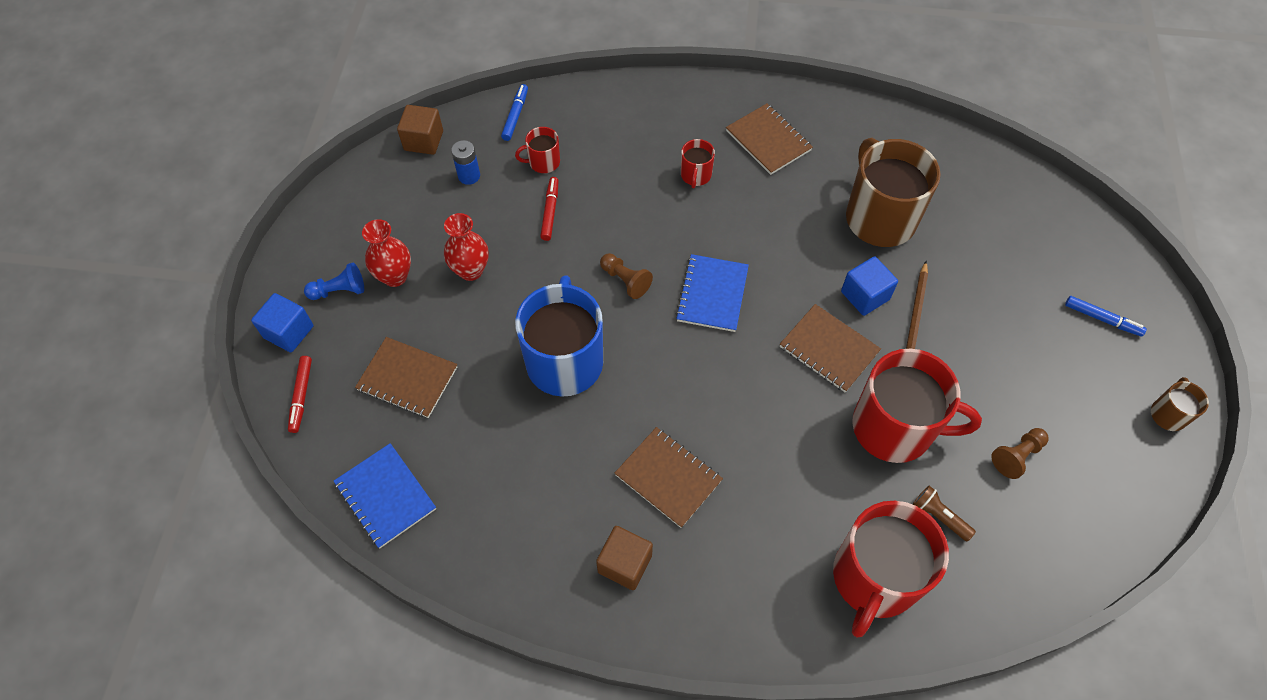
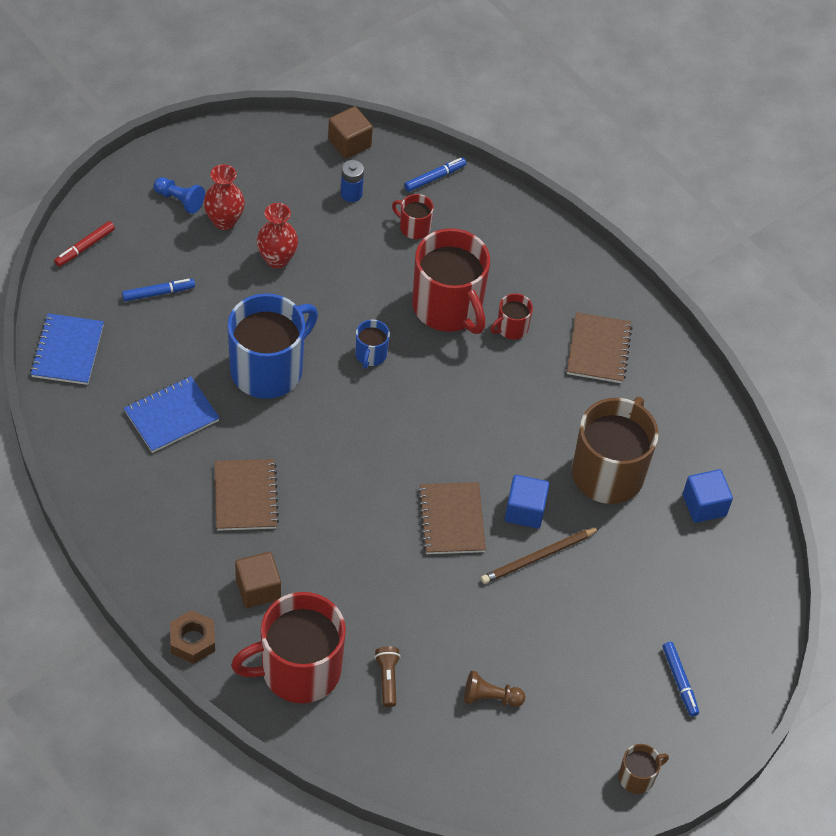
camera: 40 degrees right, 5 degrees down
(289, 332) = (120, 200): blue cube -> blue cube (704, 505)
(407, 379) = (158, 293): brown notebook -> blue marker
(550, 212) = (376, 265): red marker -> none
(624, 564) = (159, 518): brown cube -> brown cube (258, 589)
(625, 280) = (370, 355): brown pawn -> blue mug
(712, 294) = (418, 415): blue notebook -> blue notebook (171, 416)
(773, 641) = (192, 641): none -> brown nut
(895, 427) = (431, 605): red mug -> red mug (448, 307)

